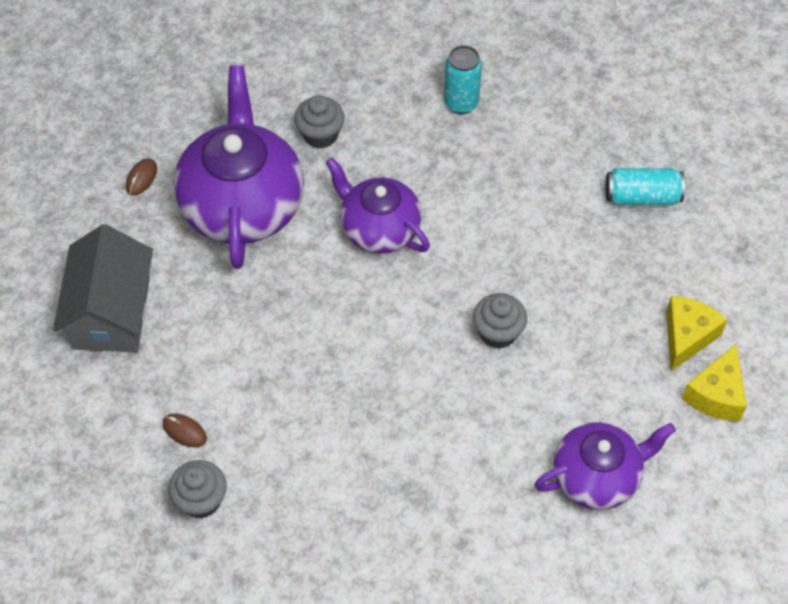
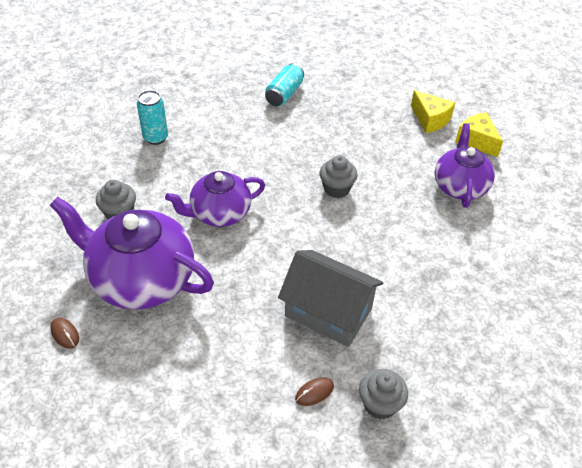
camera: 65 degrees left, 10 degrees down
(111, 313) = (175, 403): grey house -> grey house (328, 312)
(687, 337) = (387, 115): yellow cheese -> yellow cheese (476, 141)

